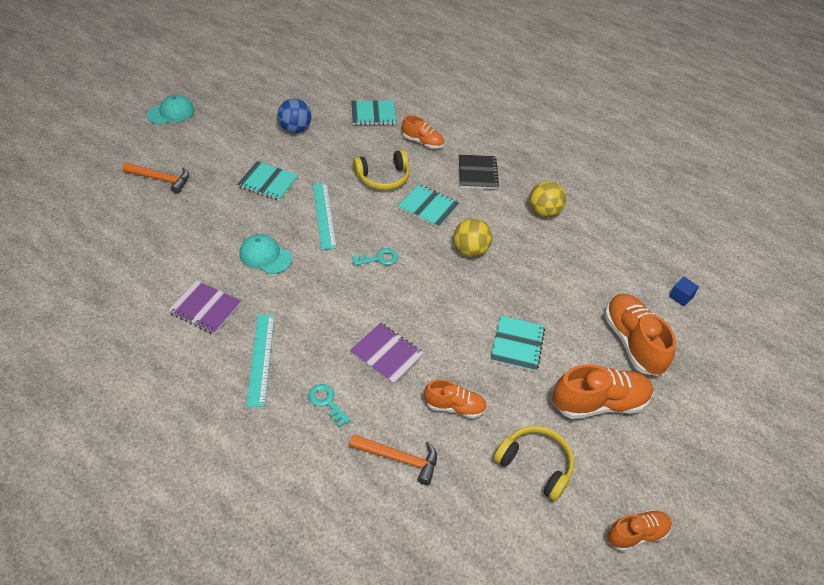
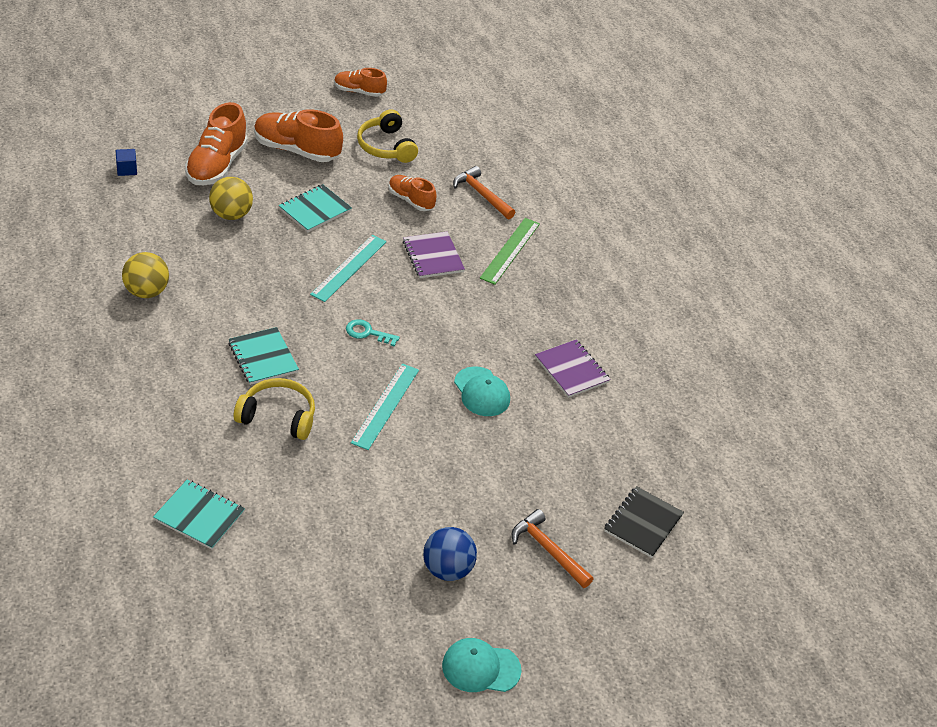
camera: 150 degrees left, 5 degrees down
(261, 358) = (544, 305): turquoise ruler -> turquoise ruler (349, 267)
(268, 182) = (419, 479): turquoise notebook -> none
(295, 129) = (326, 545): blue ball -> blue ball (447, 569)
(326, 402) = (510, 250): turquoise key -> green ruler
(422, 142) = (180, 439): orange shoe -> none
(470, 250) = (268, 295): yellow ball -> yellow ball (231, 215)
(477, 173) = (163, 367): black notebook -> black notebook (643, 523)

